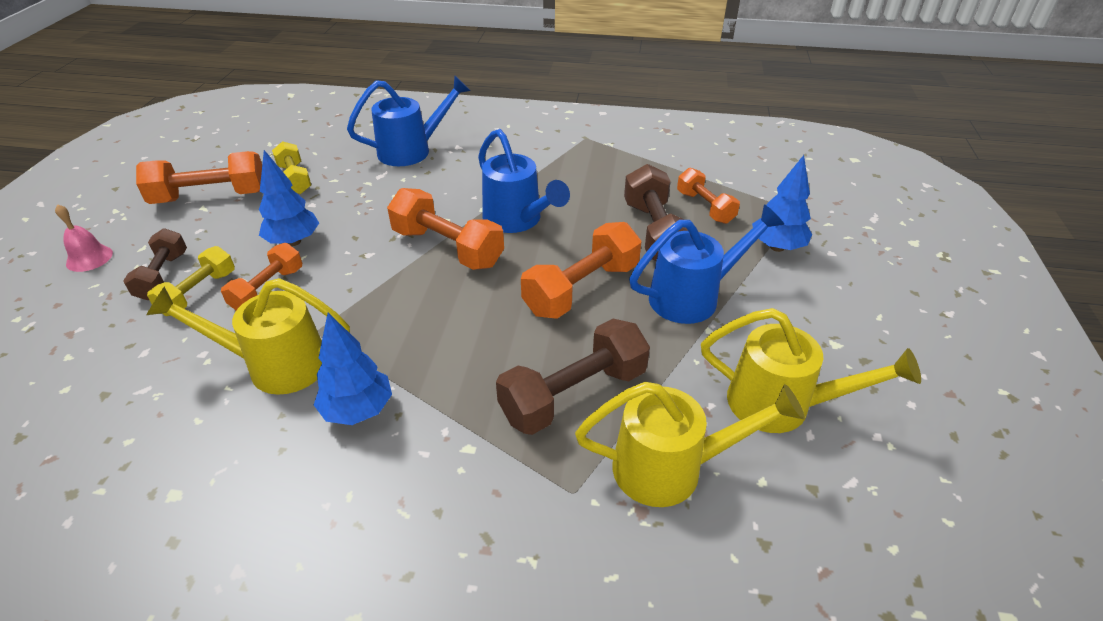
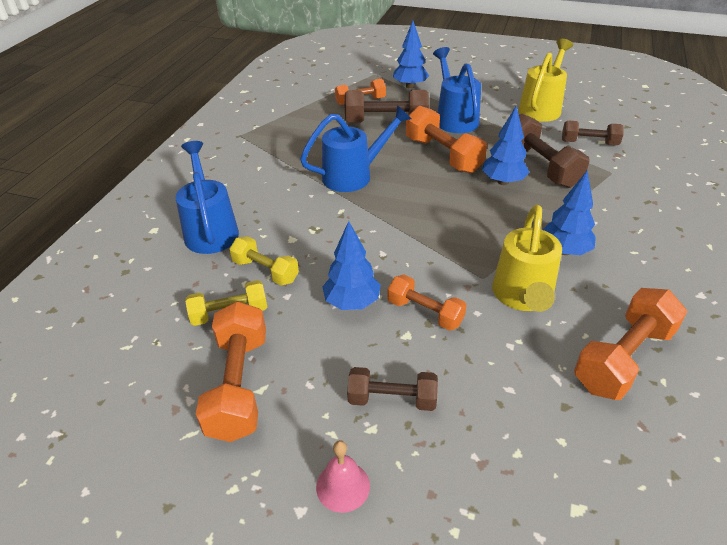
camera: 80 degrees left, 0 degrees up
(198, 293) = (425, 363): yellow dumbbell -> yellow dumbbell (265, 271)
(447, 248) = (383, 210): orange dumbbell -> orange dumbbell (623, 358)
(522, 350) = (503, 182): none -> blue tree
(670, 468) = (589, 143): yellow watering can -> brown dumbbell

